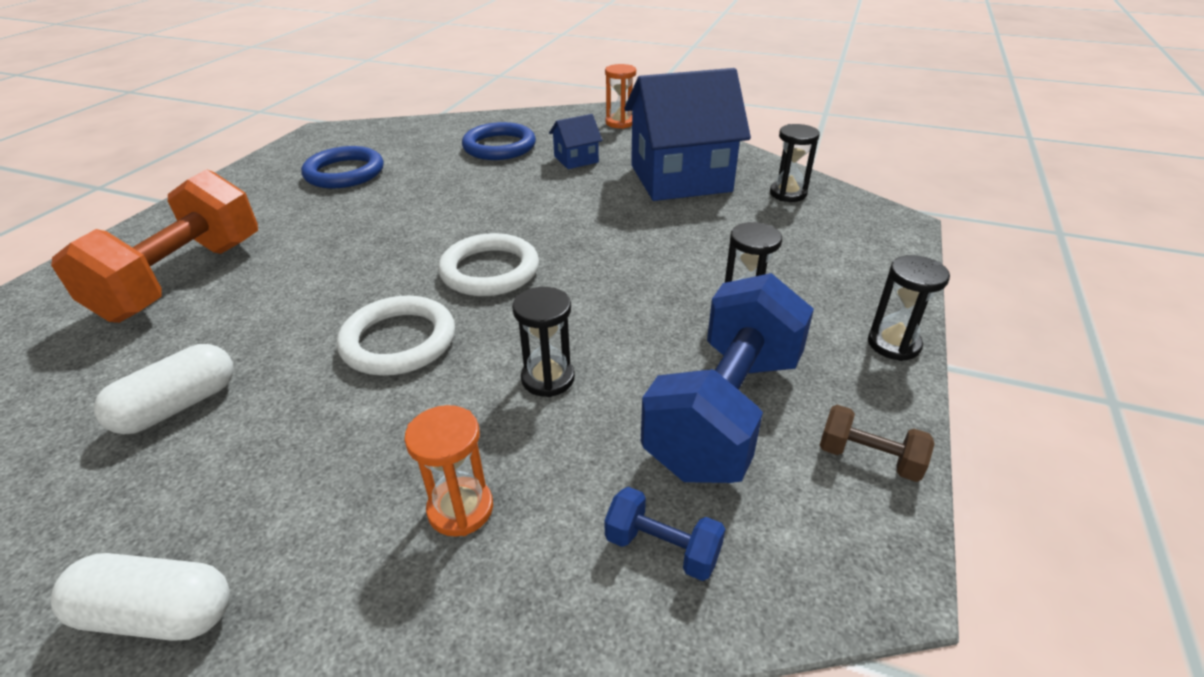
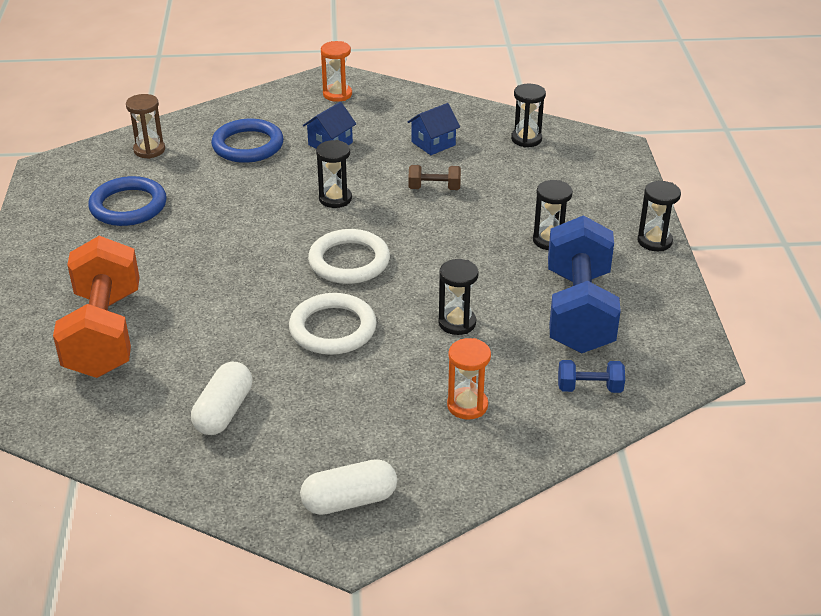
camera: 25 degrees left, 0 degrees up
(413, 134) = (149, 150): none -> brown hourglass
(535, 207) = (335, 199): none -> black hourglass
(680, 178) = (433, 143): blue house -> blue house, size x0.44
(868, 458) = (670, 312): brown dumbbell -> brown dumbbell (434, 188)

